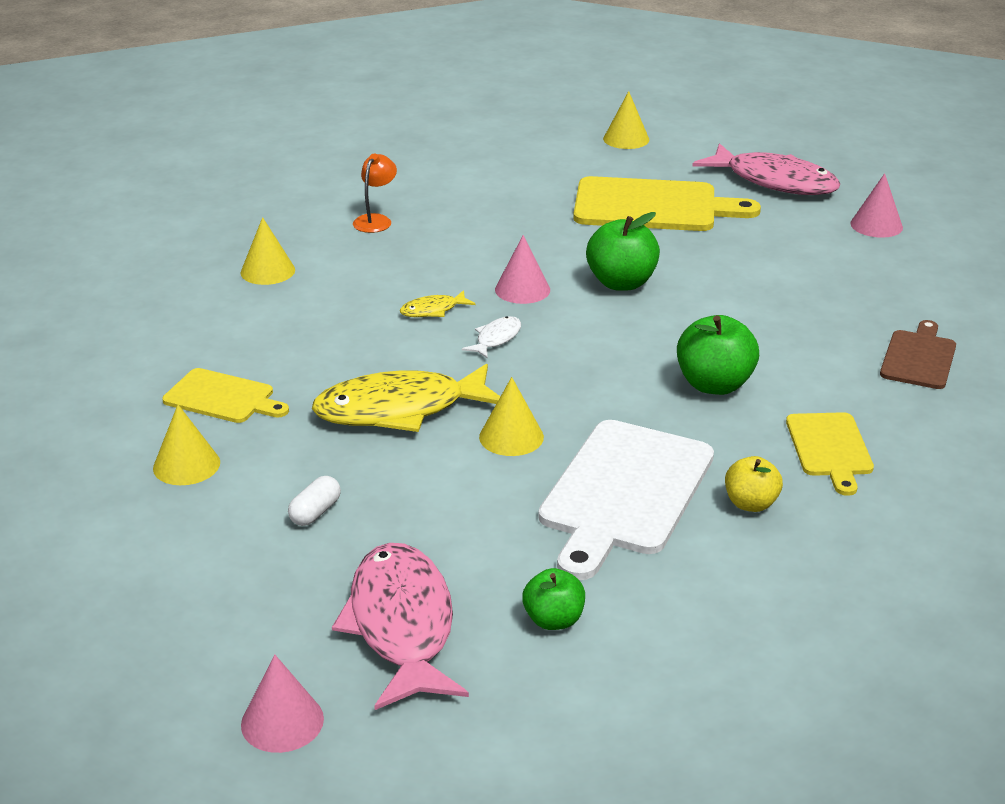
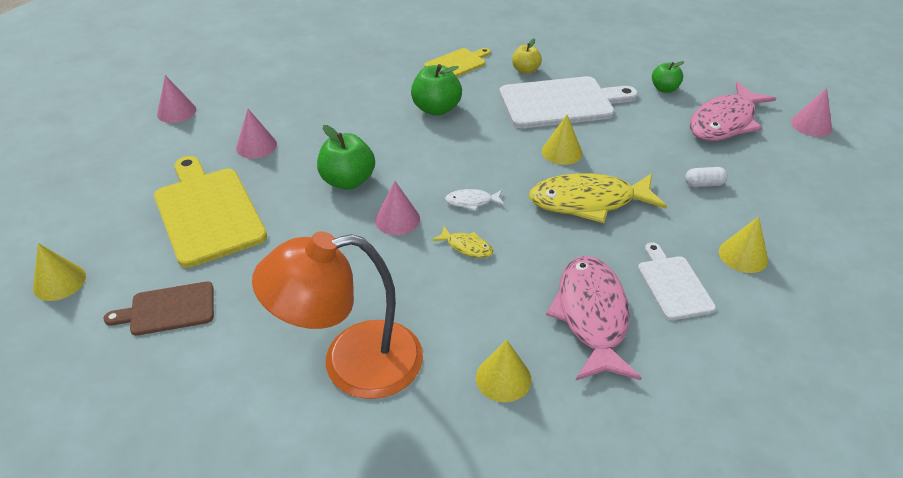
camera: 125 degrees left, 10 degrees up
(223, 398) = (673, 285): yellow cutting board -> white cutting board
(375, 220) = (352, 363): orange lamp -> orange lamp, size x2.37
(400, 410) = (588, 202): yellow fish -> yellow fish turned 135 degrees clockwise
(750, 252) = (256, 146): none -> pink cone
(775, 181) = (121, 171): pink fish -> pink fish (591, 316)
(919, 358) = (344, 62): brown cutting board -> brown cutting board (168, 309)

